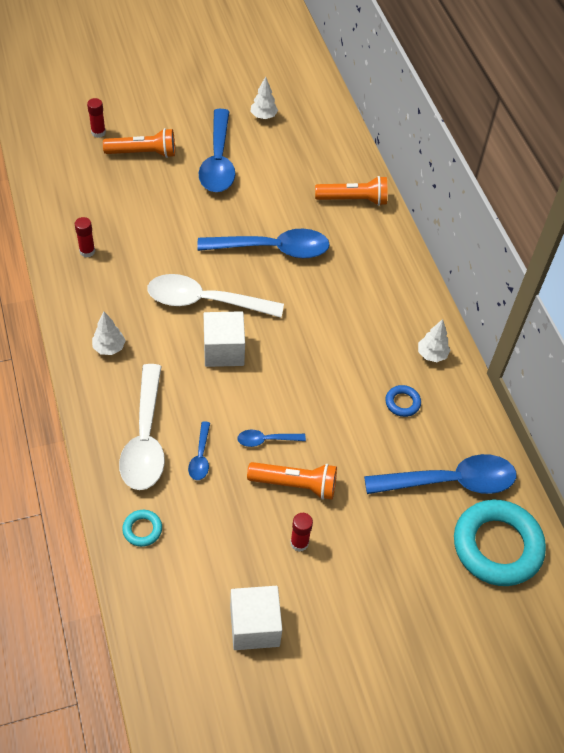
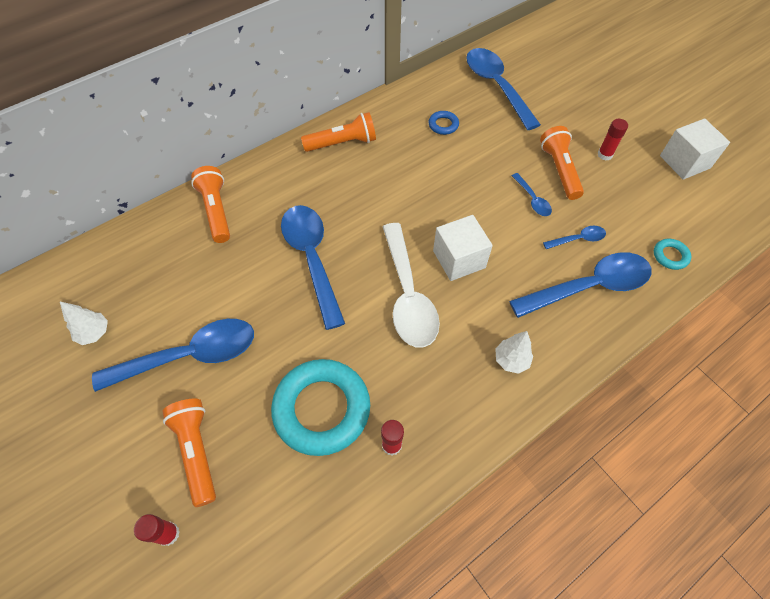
camera: 105 degrees left, 5 degrees up
(145, 439) = (589, 286): white spoon -> blue spoon
(405, 308) = (342, 143): none -> orange flashlight
(431, 355) = (385, 117): white tree -> none
(497, 546) = (530, 56): turquoise ring -> turquoise ring (322, 409)

